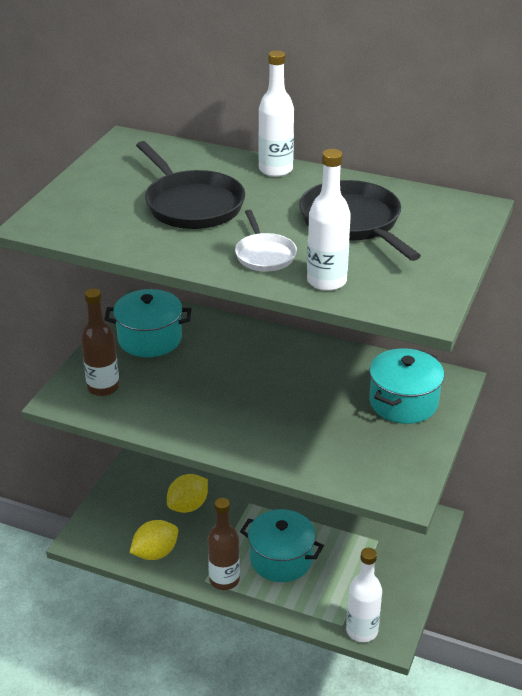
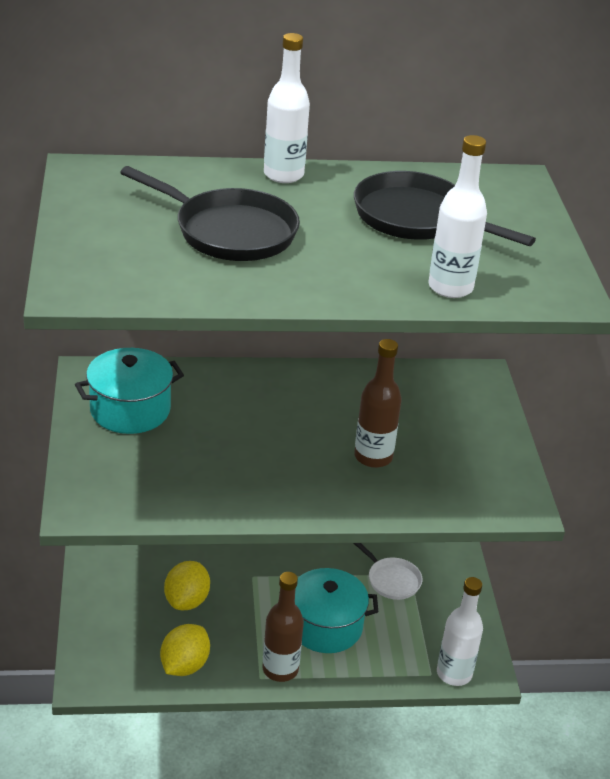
camera: 30 degrees left, 0 degrees up
(103, 387) = (119, 480): brown bottle -> brown bottle (373, 457)
(264, 255) = (361, 272): white pan -> white pan (391, 580)
(403, 402) = (451, 410): turquoise pot -> none

